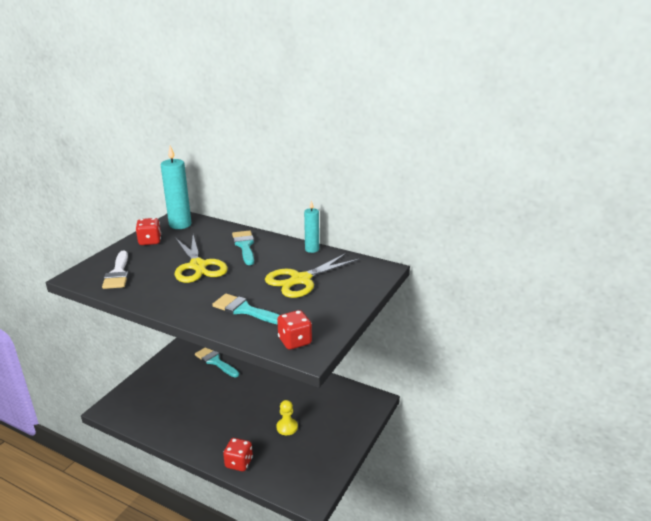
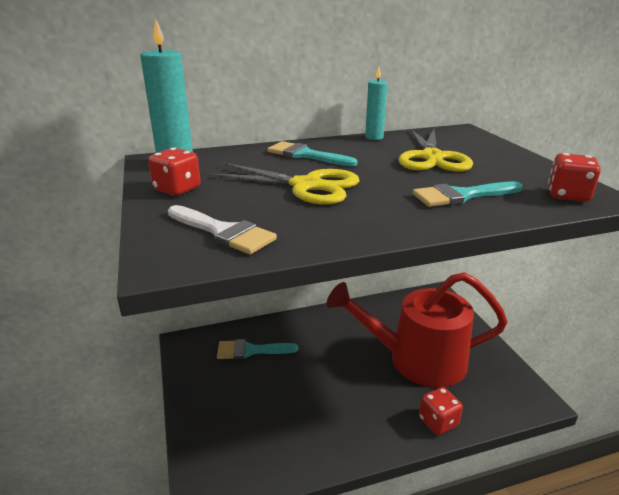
camera: 45 degrees left, 0 degrees up
(287, 427) = (417, 360): yellow pawn -> red watering can

